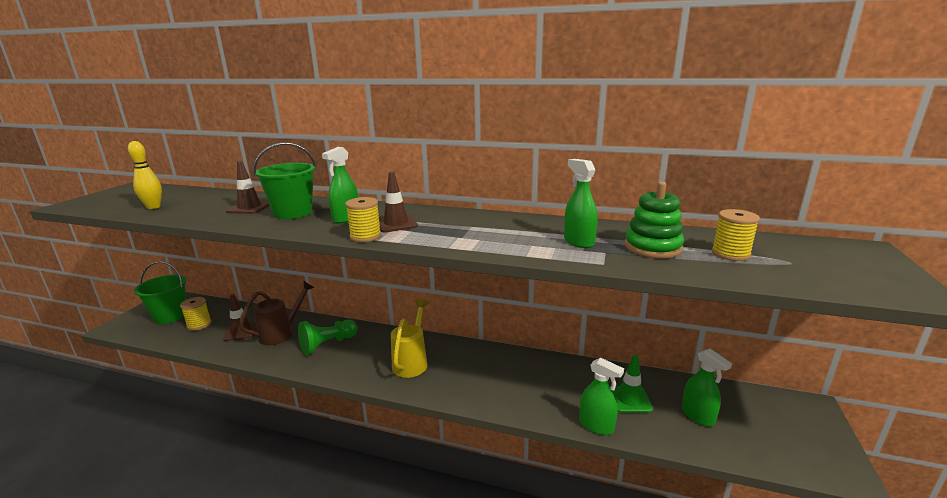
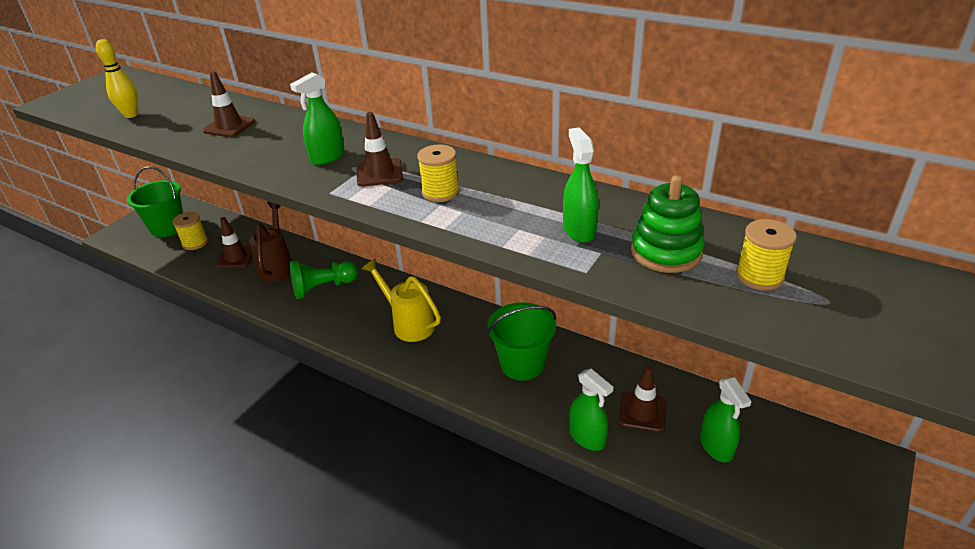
camera: 15 degrees right, 15 degrees up
(281, 333) = (277, 266): brown watering can -> brown watering can turned 60 degrees counterclockwise
(293, 213) = (273, 140): green bucket -> green bucket (522, 364)
(365, 236) = (337, 191): yellow spool -> yellow spool (440, 192)
(412, 361) = (408, 324): yellow watering can -> yellow watering can turned 75 degrees counterclockwise
(629, 399) = (642, 412): green traffic cone -> brown traffic cone

